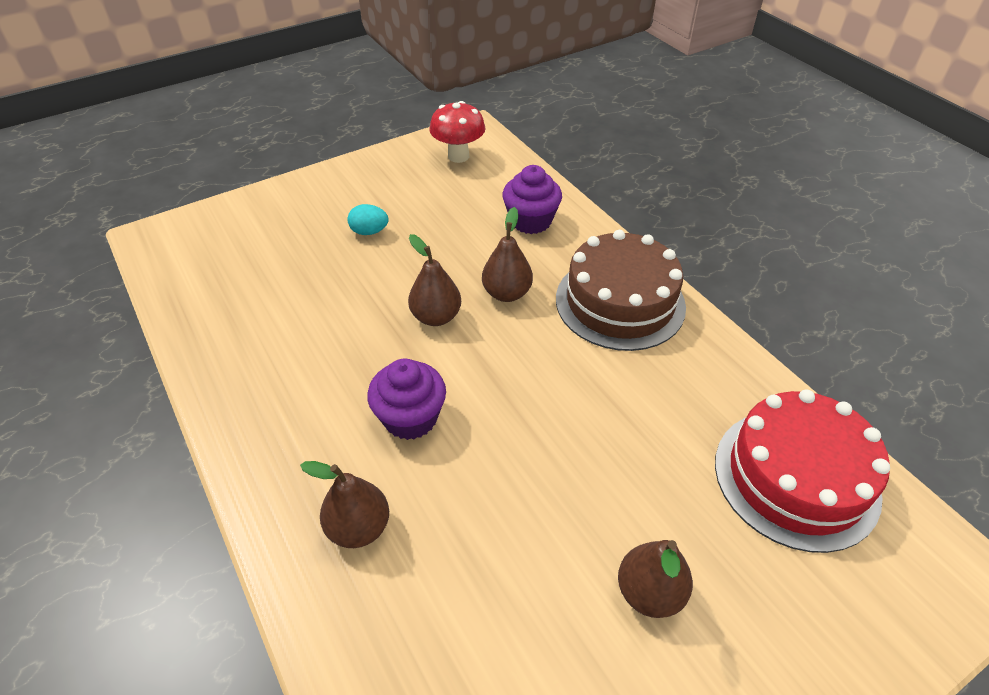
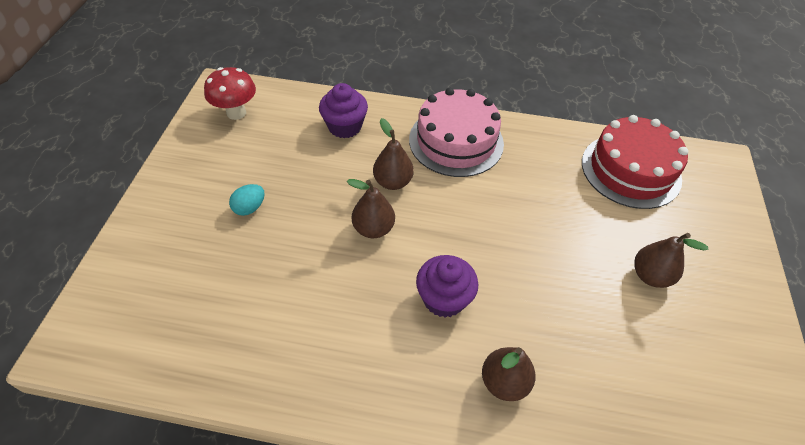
camera: 50 degrees left, 5 degrees up
(620, 302) = (456, 141): brown cake -> pink cake

